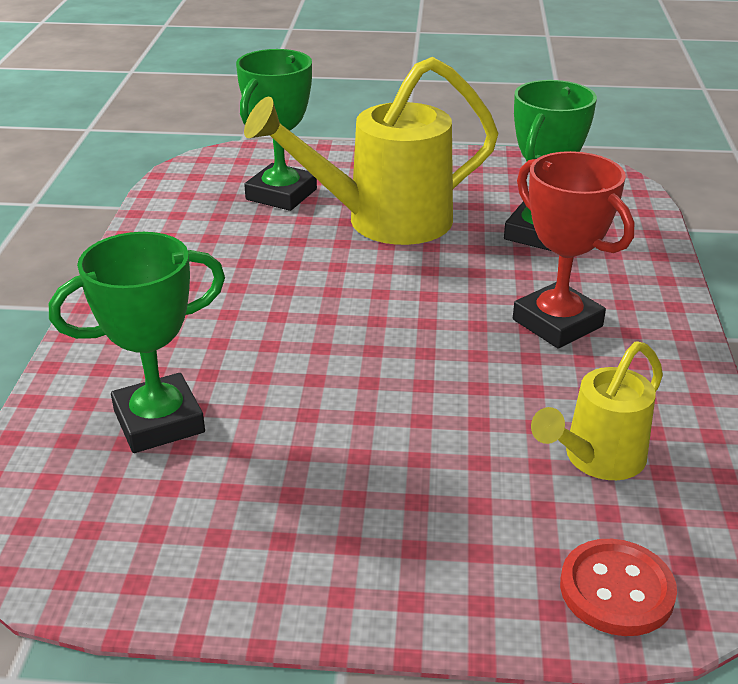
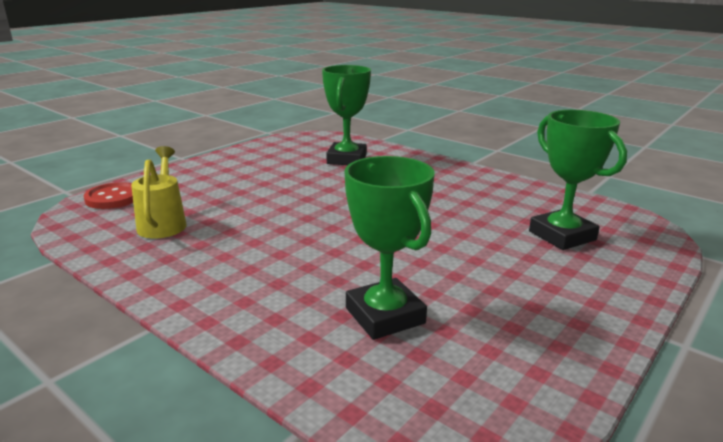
camera: 125 degrees right, 10 degrees down
(384, 221) = (479, 258): yellow watering can -> none
(557, 323) = (267, 264): red trophy -> none

